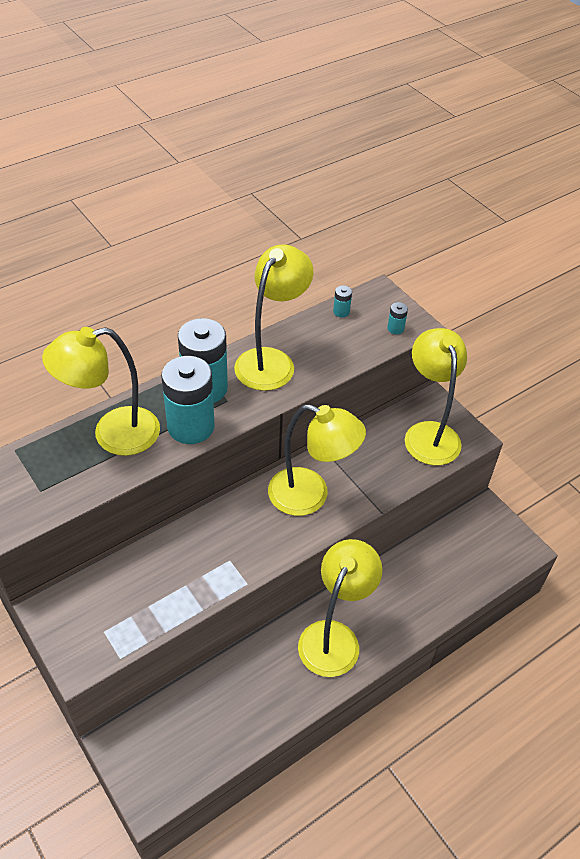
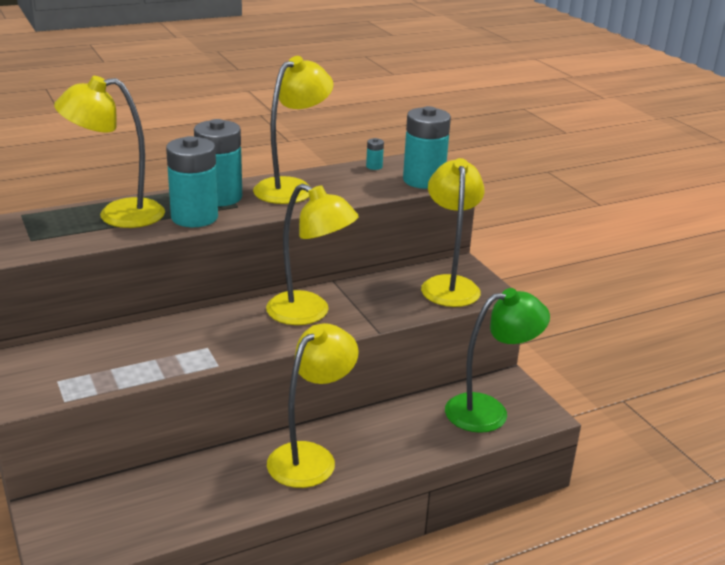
camera: 10 degrees right, 20 degrees down
(395, 328) = (423, 180): turquoise battery -> turquoise battery, size x2.48
(476, 552) = (489, 411): none -> green lamp

